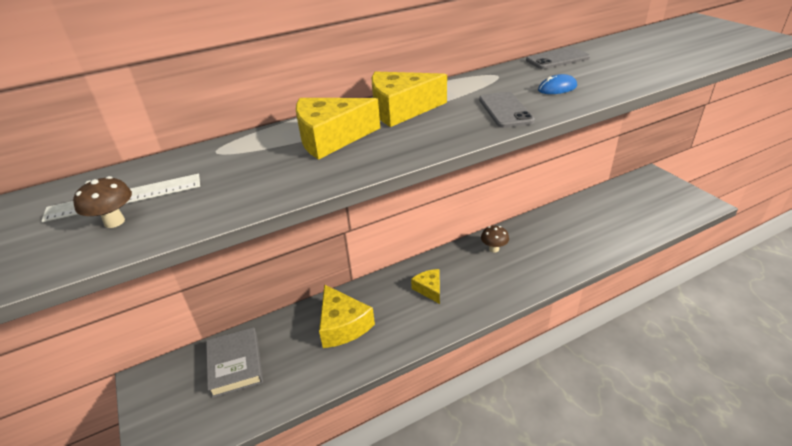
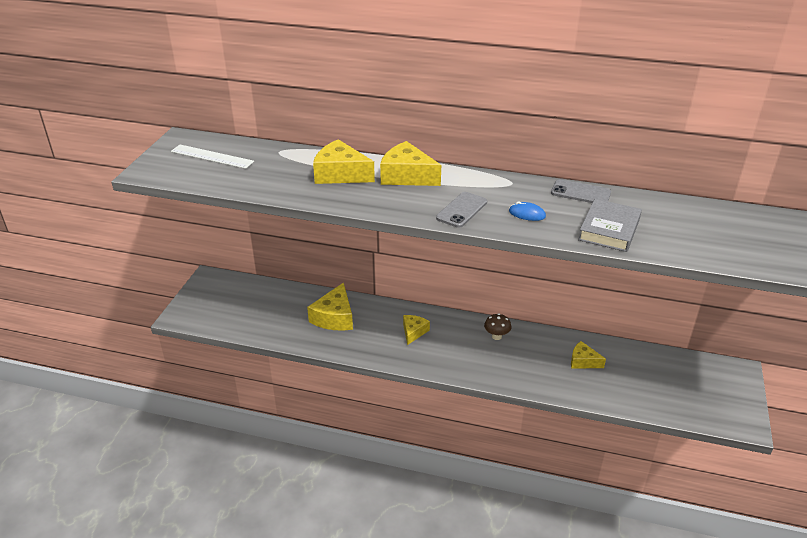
camera: 40 degrees right, 0 degrees up
(114, 222) = (194, 167): brown mushroom -> none
(235, 365) = (256, 299): grey book -> grey book (609, 230)
(572, 227) = (583, 361): none -> yellow cheese

